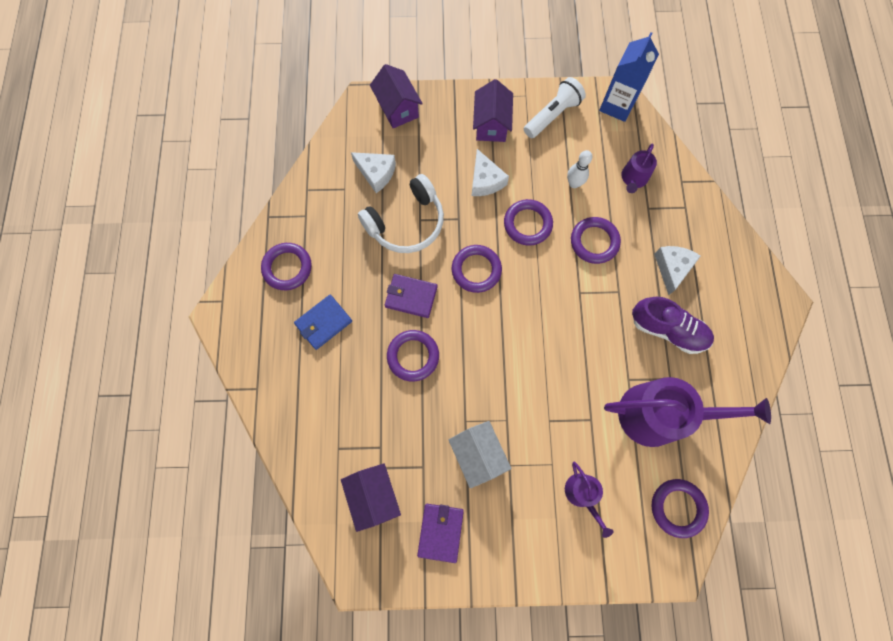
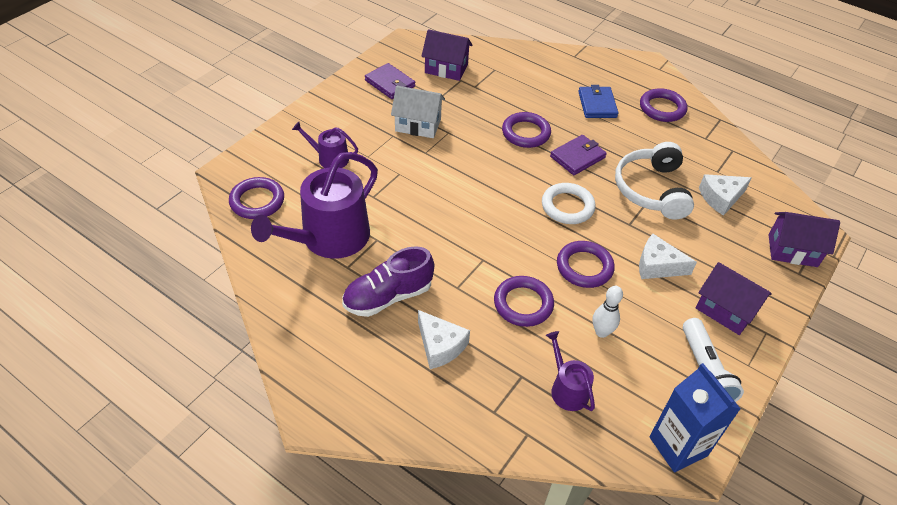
camera: 125 degrees right, 25 degrees down
(476, 270) = (567, 206): purple ring -> white ring

